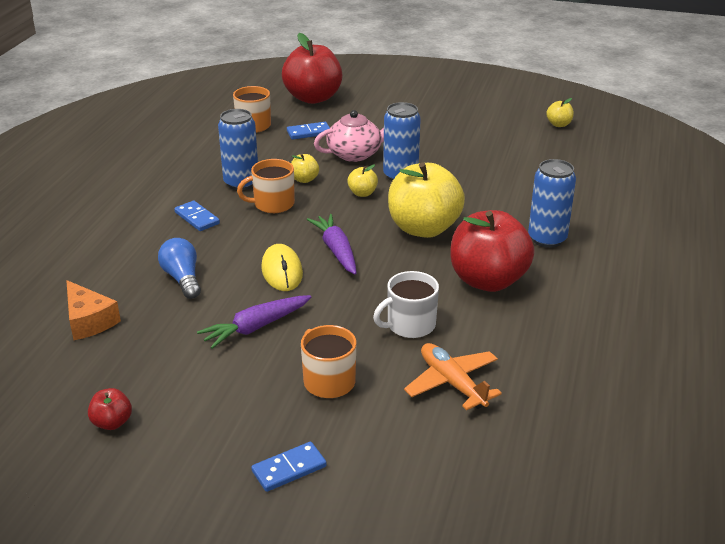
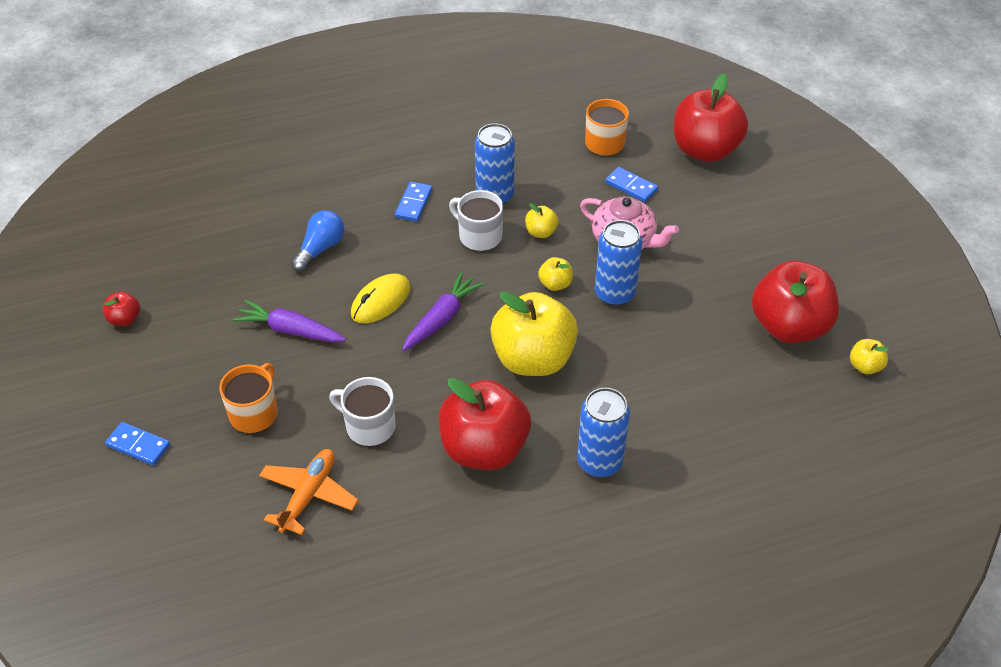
camera: 55 degrees right, 15 degrees up
(89, 321) = (227, 232): orange cheese -> none
(273, 204) = (479, 236): orange mug -> white mug
(501, 133) = (789, 326): none -> red apple

